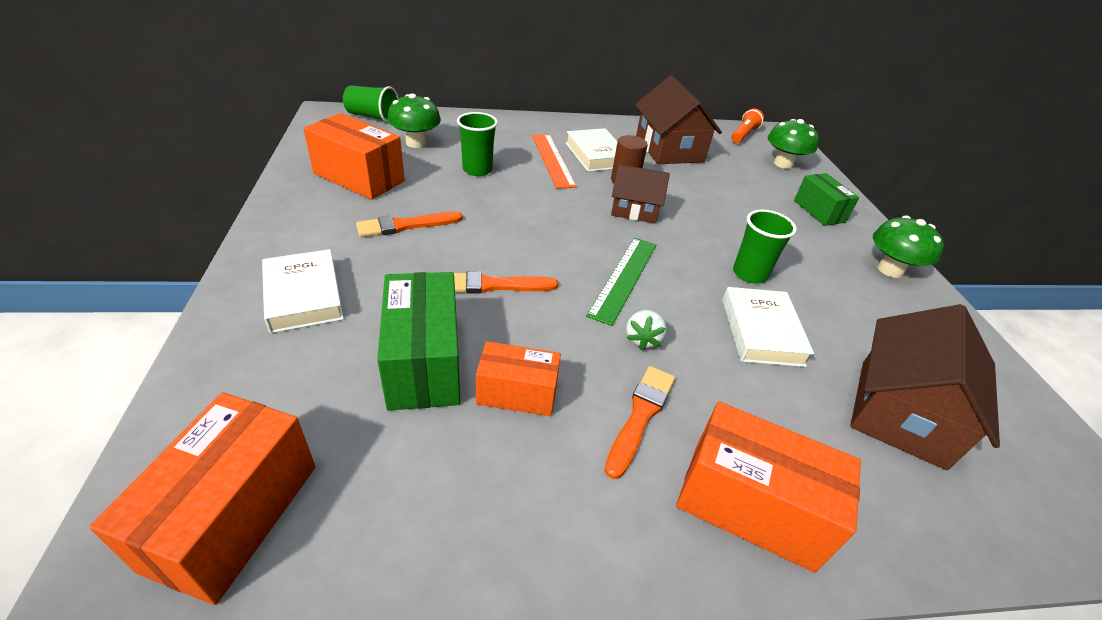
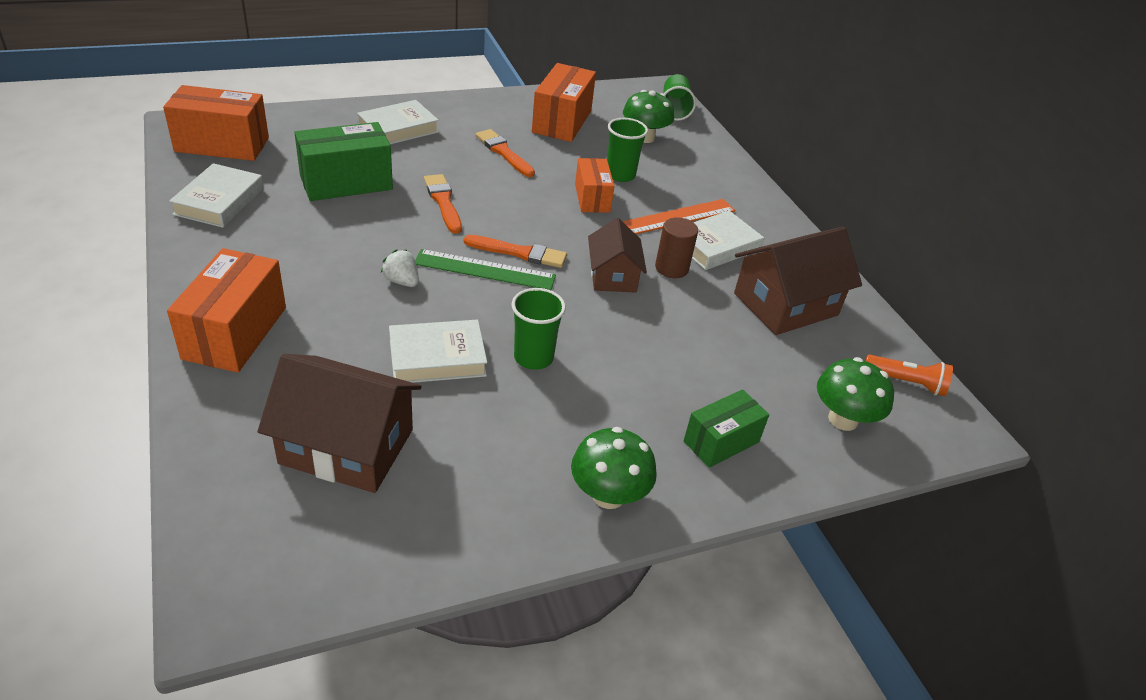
camera: 75 degrees right, 0 degrees up
(427, 522) = (219, 201): none -> white book
(517, 393) = (325, 223): orange box -> orange box (592, 198)
(640, 415) = (314, 280): orange brush -> orange brush (519, 253)
(642, 339) = (402, 281): white strawberry -> white strawberry turned 45 degrees clockwise

